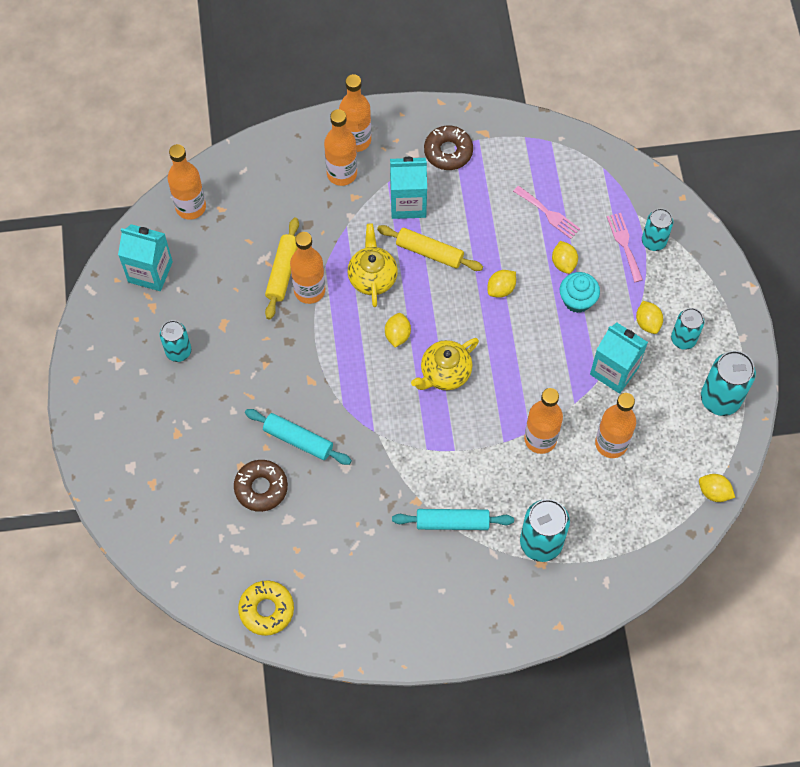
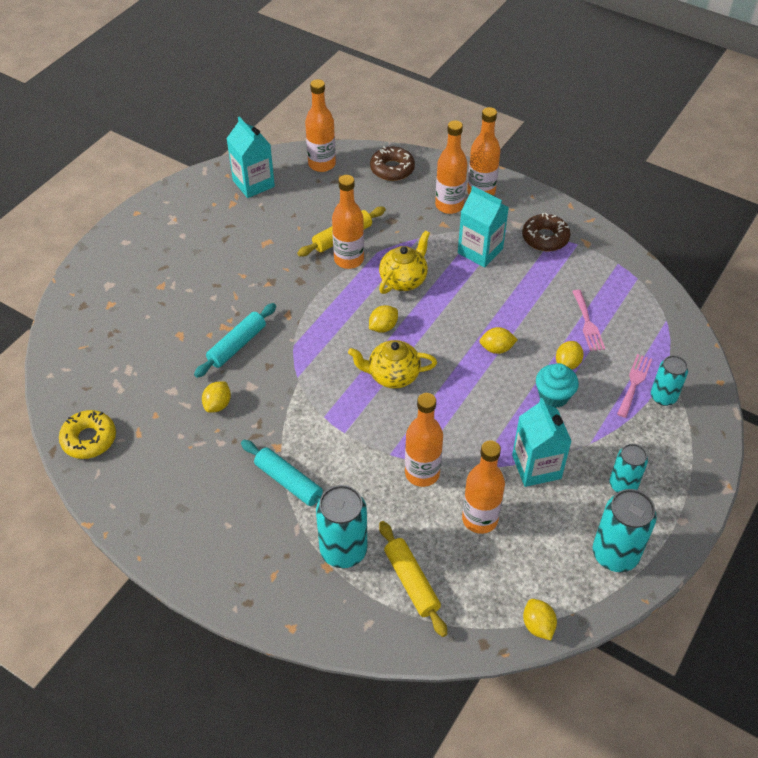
camera: 40 degrees right, 15 degrees down
(178, 351) = (219, 239): turquoise can -> none
(261, 488) = (177, 357): brown donut -> brown donut (392, 169)
(298, 440) = (237, 345): turquoise rolling pin -> turquoise rolling pin turned 60 degrees clockwise
(429, 252) = (464, 290): yellow rolling pin -> yellow rolling pin (411, 582)
(647, 323) = (601, 451): yellow lemon -> yellow lemon (218, 405)

